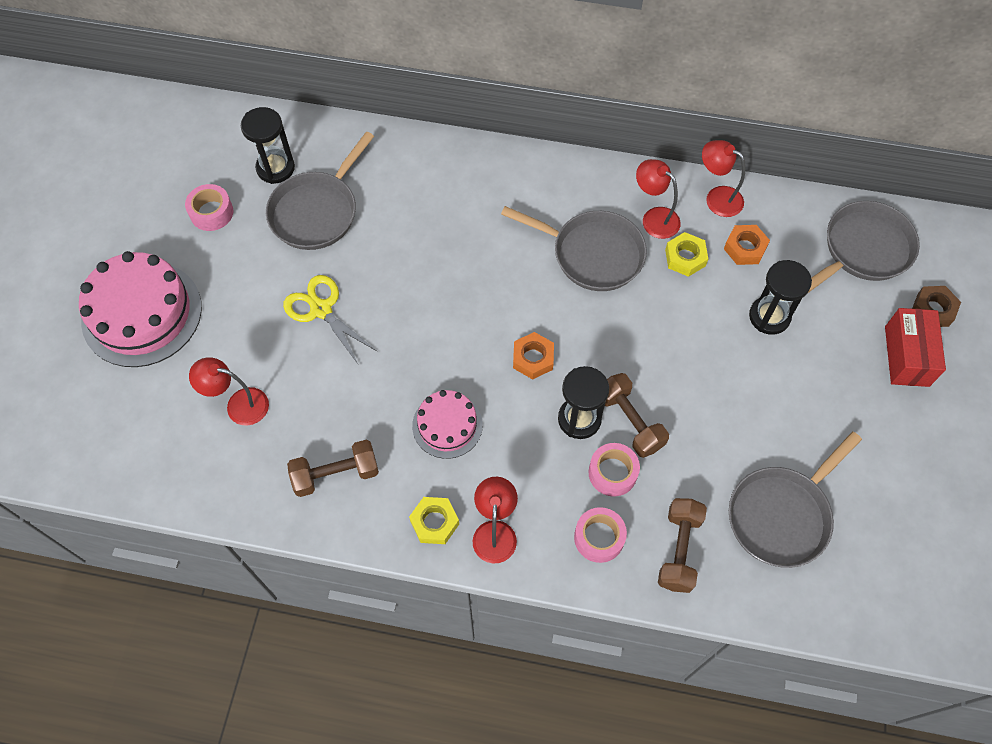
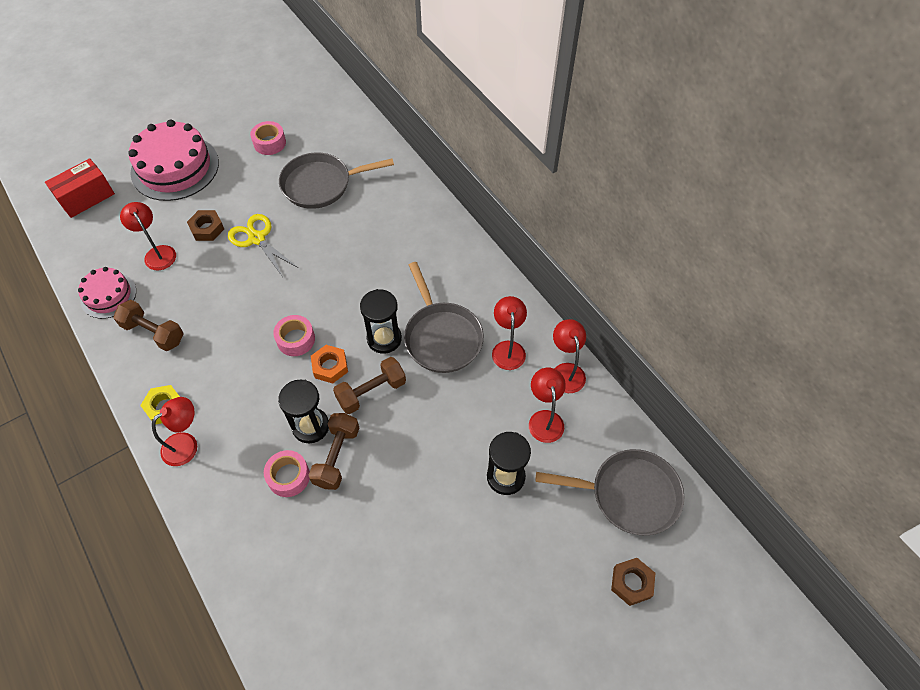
camera: 45 degrees right, 5 degrees down
(258, 341) = (207, 228): none -> brown nut
(275, 168) = (329, 144): black hourglass -> black hourglass (384, 339)
(321, 309) = (257, 238): yellow scissors -> yellow scissors turned 45 degrees counterclockwise
(447, 425) = (238, 360): pink cake -> pink cake (108, 295)
(599, 538) = (233, 506): pink tape -> pink tape (296, 339)
(679, 550) = (266, 562): brown dumbbell -> brown dumbbell (371, 392)
(685, 257) = (497, 390): yellow nut -> none
(745, 248) = (544, 419): orange nut -> red lamp
(782, 515) = (353, 609): grey pan -> none
(907, 356) = (570, 595): red box -> red box (86, 198)

